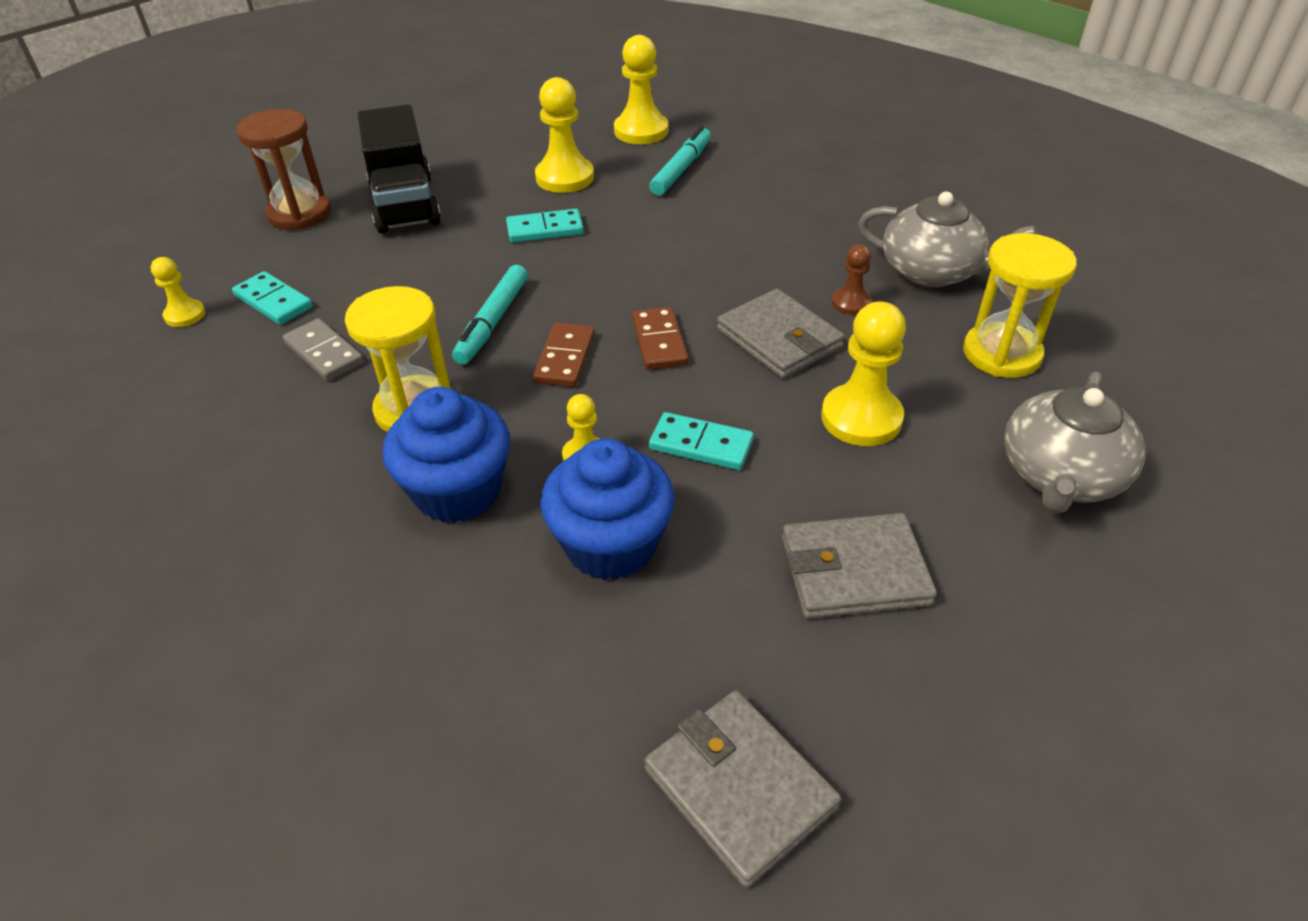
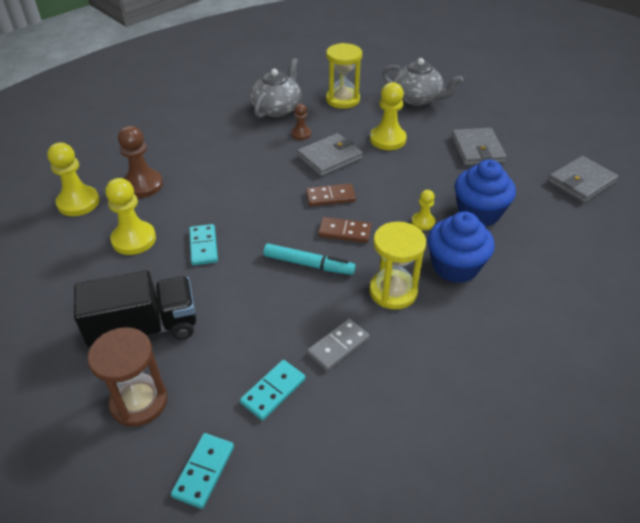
camera: 90 degrees left, 0 degrees up
(185, 315) = (286, 451): yellow pawn -> none
(681, 169) = (143, 185): turquoise marker -> brown pawn
(701, 445) = (410, 185): turquoise domino -> turquoise domino (204, 471)

